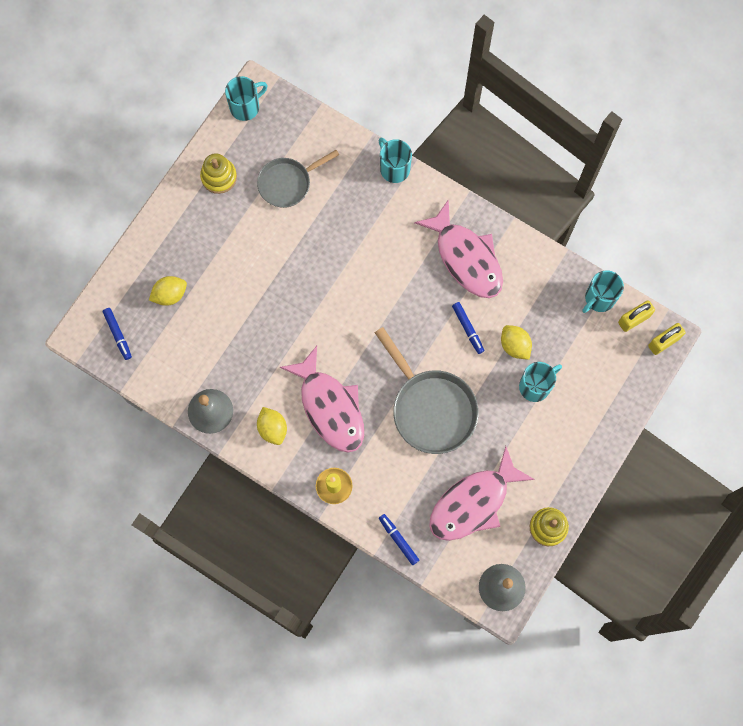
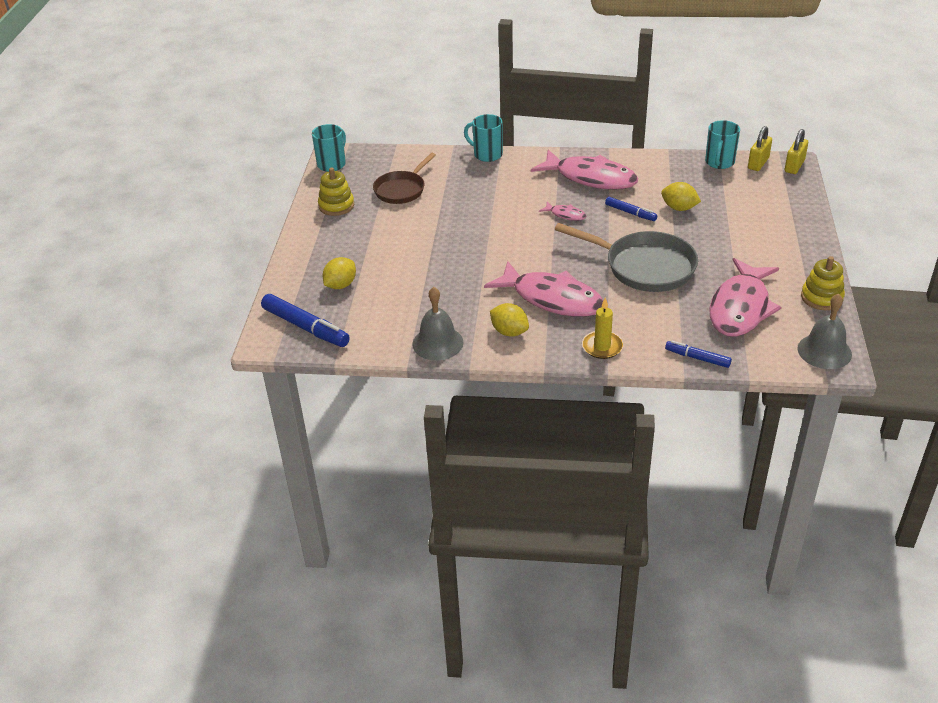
camera: 25 degrees left, 35 degrees down
(118, 334) = (305, 327): blue marker -> blue marker, size x1.74
(287, 183) = (401, 189): grey pan -> brown pan
(410, 300) = (565, 215): none -> pink fish
(535, 386) = (720, 223): turquoise mug -> none

